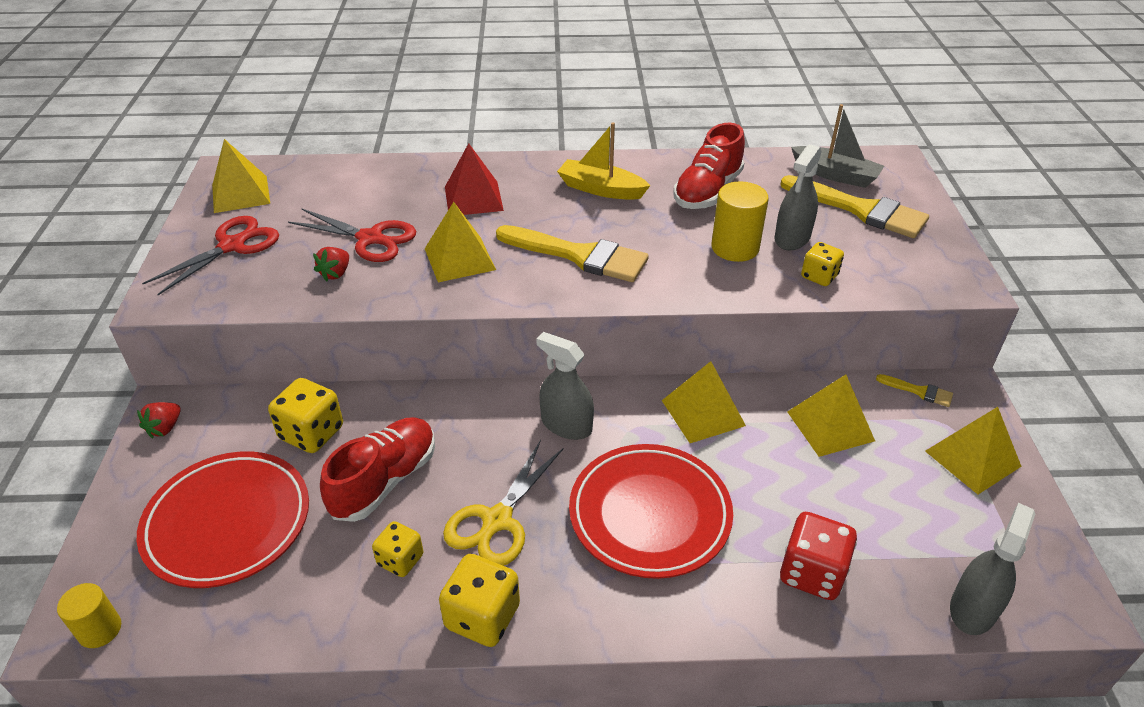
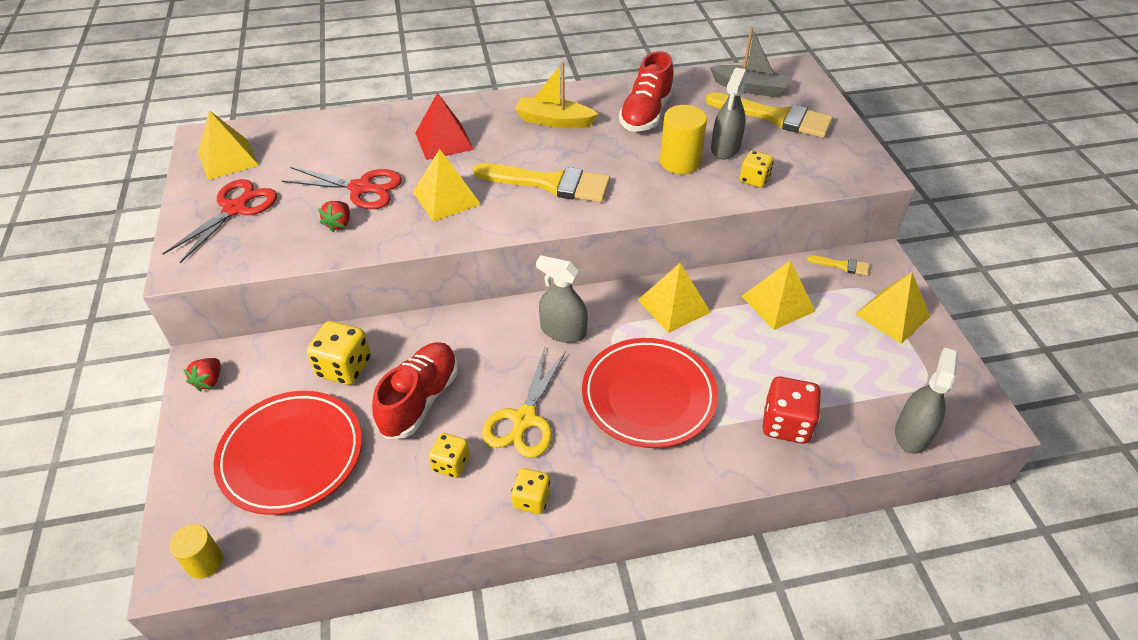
camera: 10 degrees left, 5 degrees up
(482, 617) = (531, 499): yellow dice -> yellow dice, size x0.64

